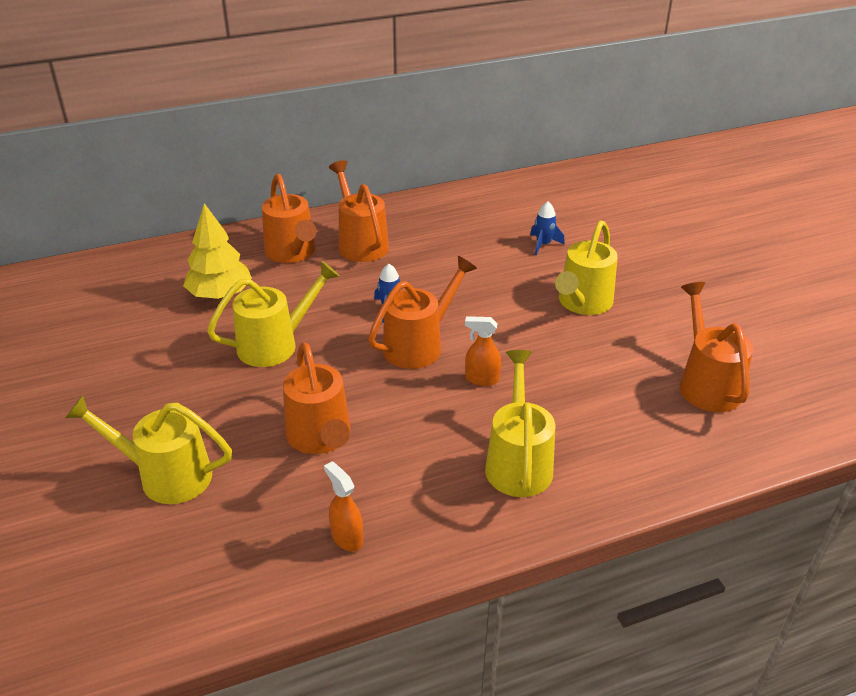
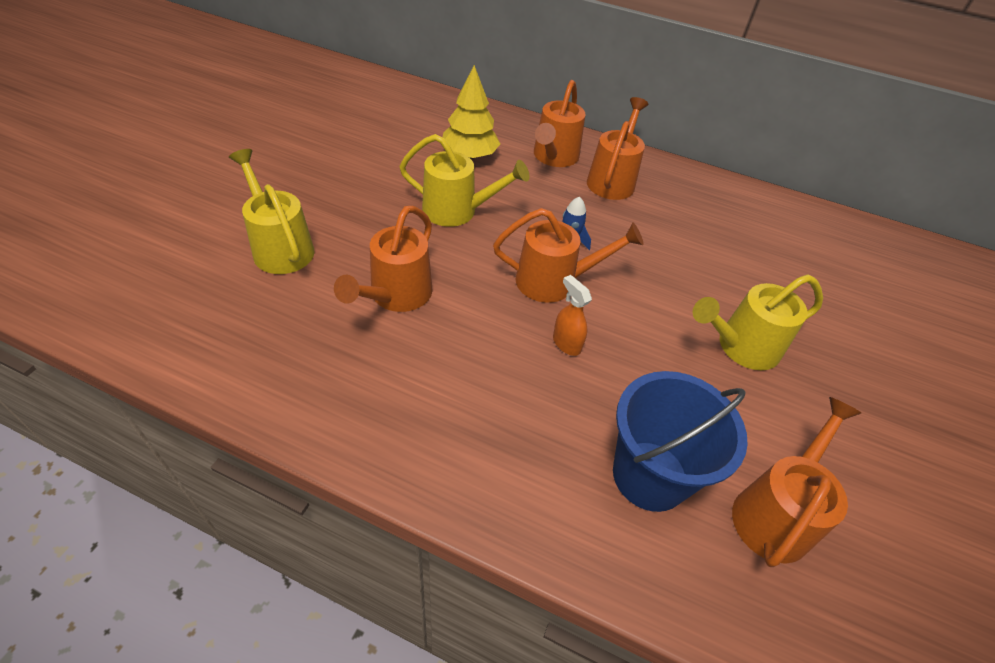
camera: 40 degrees right, 10 degrees up
(346, 537) = (314, 379): orange spray bottle -> none
(518, 461) = (505, 431): yellow watering can -> none
(543, 244) = (769, 274): blue rocket -> none
(626, 417) = (649, 475): none -> blue bucket

